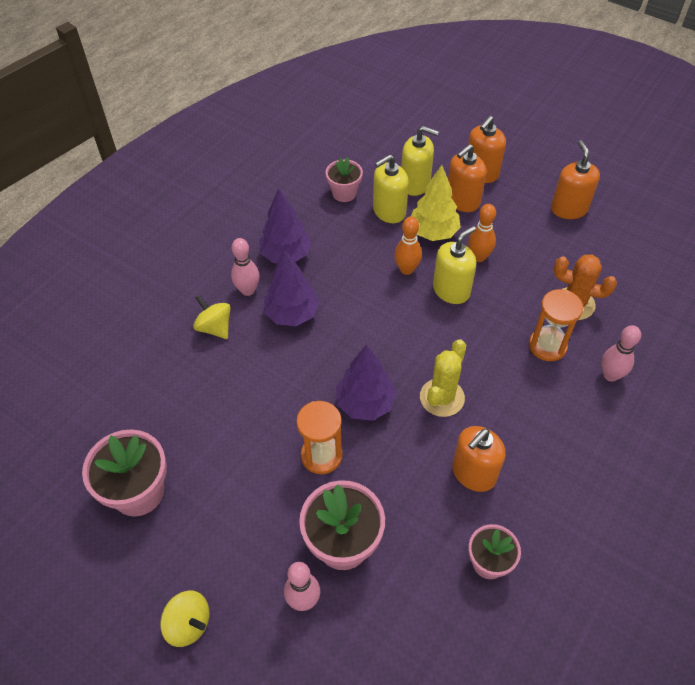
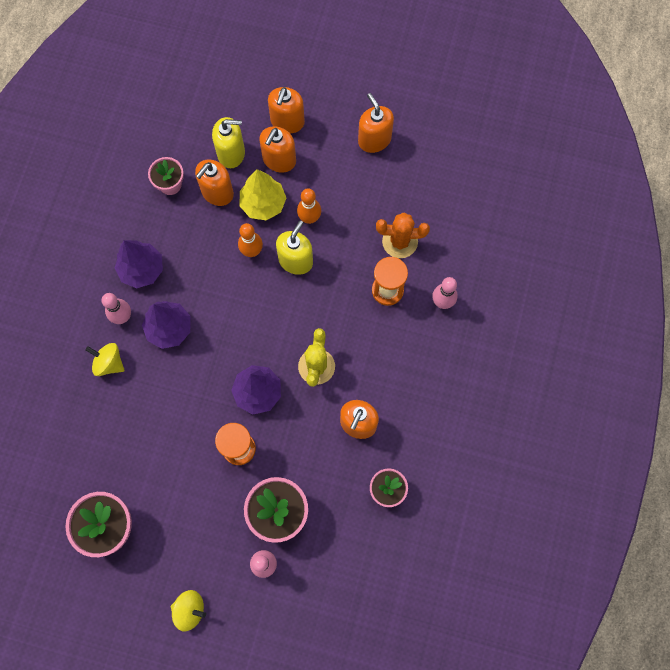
camera: 20 degrees left, 20 degrees up
(389, 211) = (217, 192): yellow soap dispenser -> orange soap dispenser

